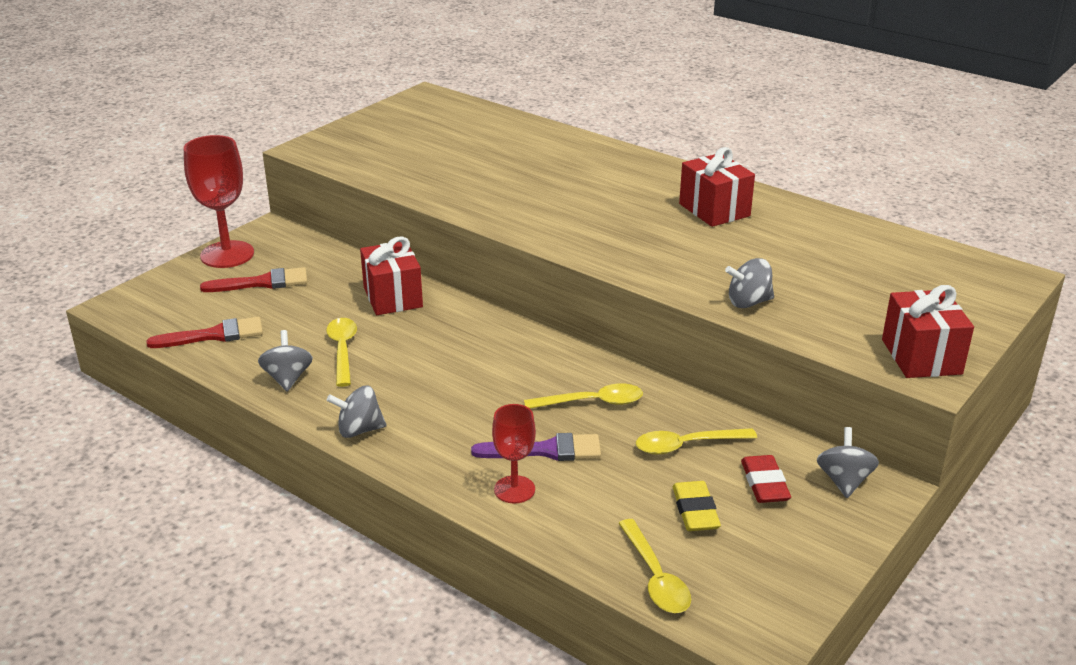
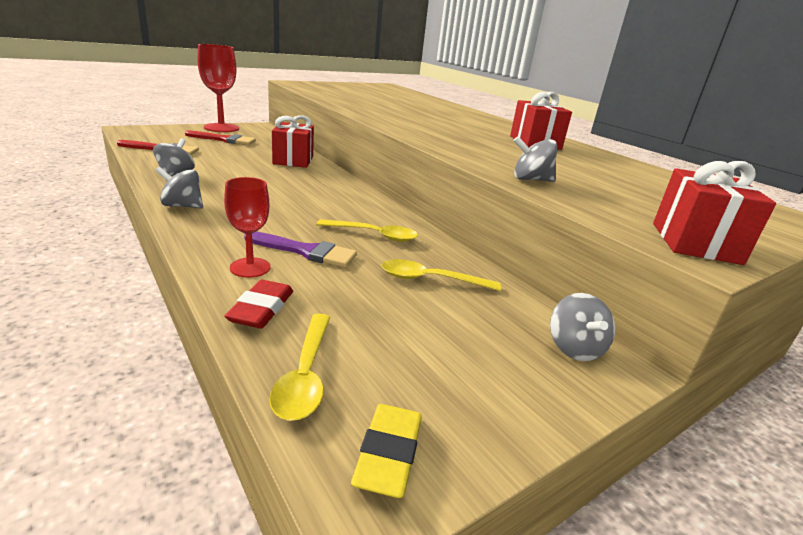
camera: 15 degrees right, 5 degrees down
(342, 350) = (229, 171): yellow spoon -> none
(695, 511) = (399, 329): yellow eraser -> yellow eraser (388, 454)
(764, 484) = (486, 327): red eraser -> red eraser (261, 309)
(844, 481) = (574, 348): grey spinning top -> grey spinning top turned 150 degrees clockwise

